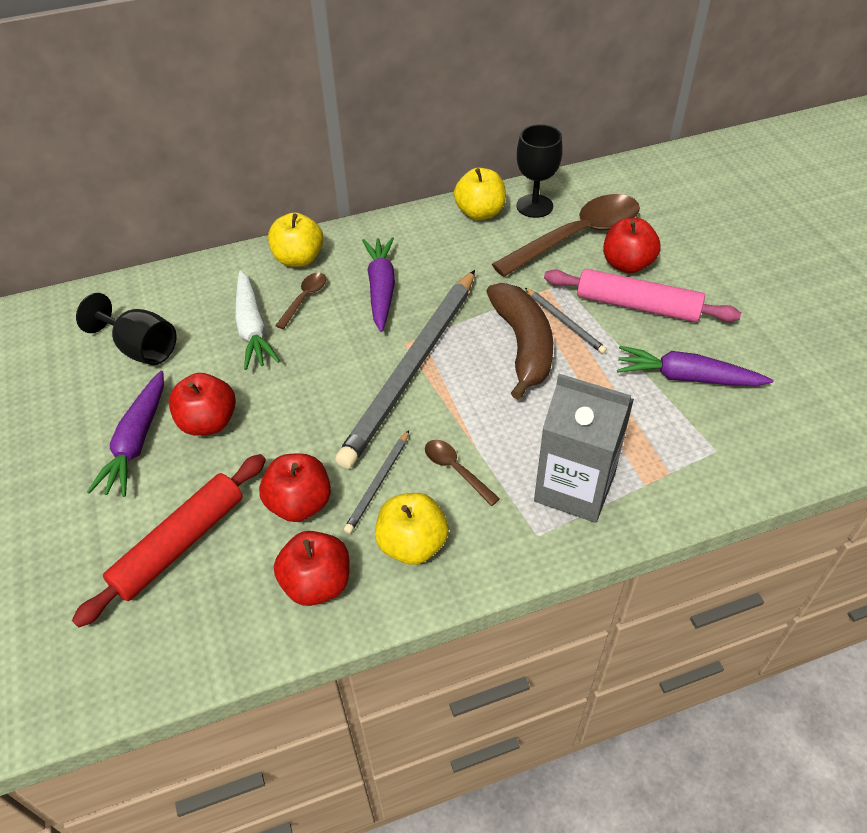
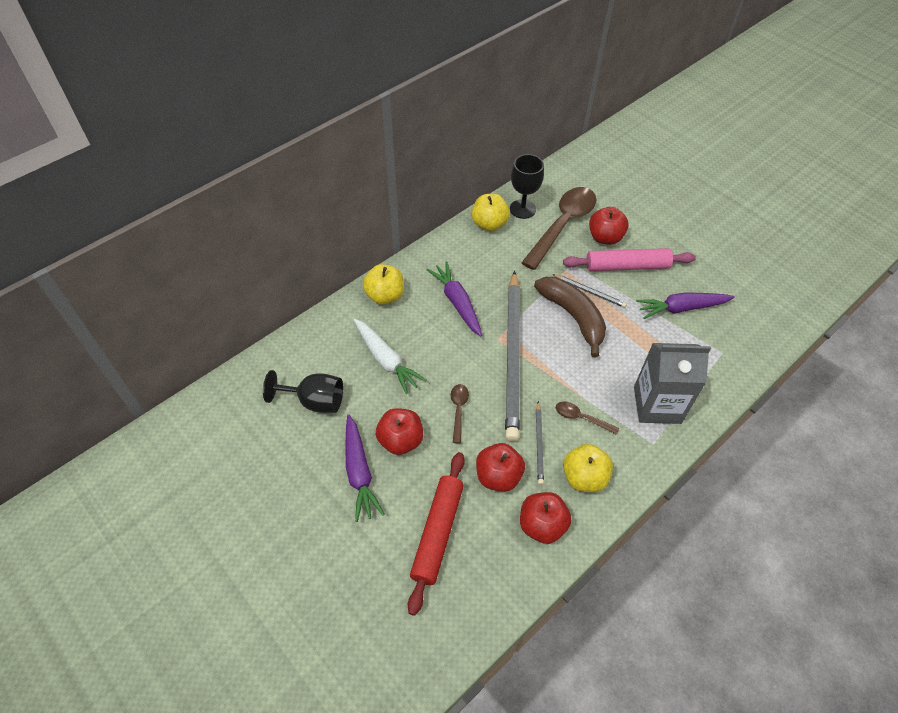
camera: 25 degrees left, 5 degrees up
(304, 299) = (409, 326): brown spoon -> brown spoon (458, 410)

